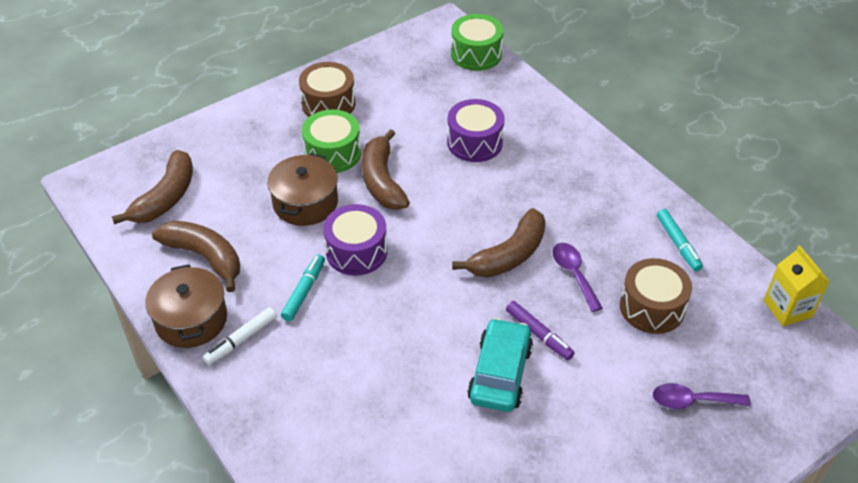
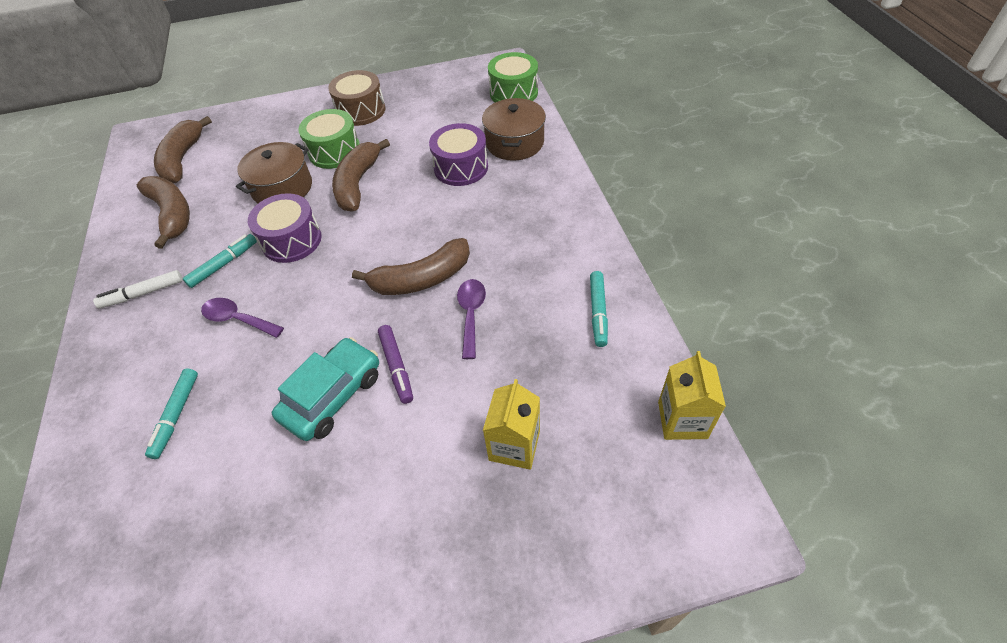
camera: 25 degrees right, 5 degrees up
(165, 197) = (182, 159): brown banana -> brown banana turned 135 degrees clockwise
(191, 319) = (120, 264): brown pot -> brown pot (514, 143)
(369, 431) = (176, 415): none -> turquoise marker
(652, 307) = (529, 372): brown drum -> none
(675, 365) = (514, 445): none -> yellow carton
(692, 401) = (508, 494): purple spoon -> purple spoon (237, 319)

